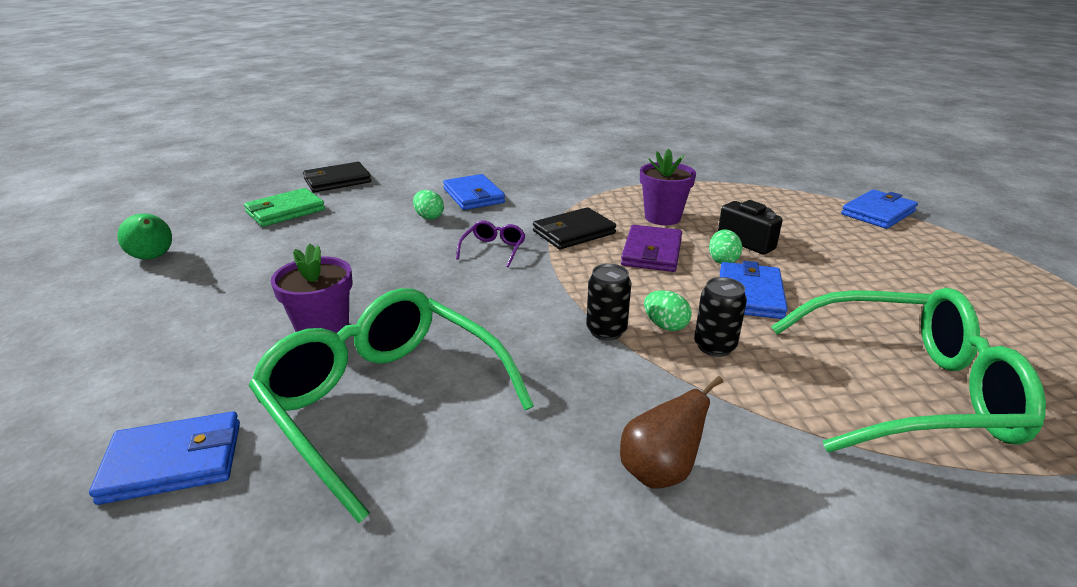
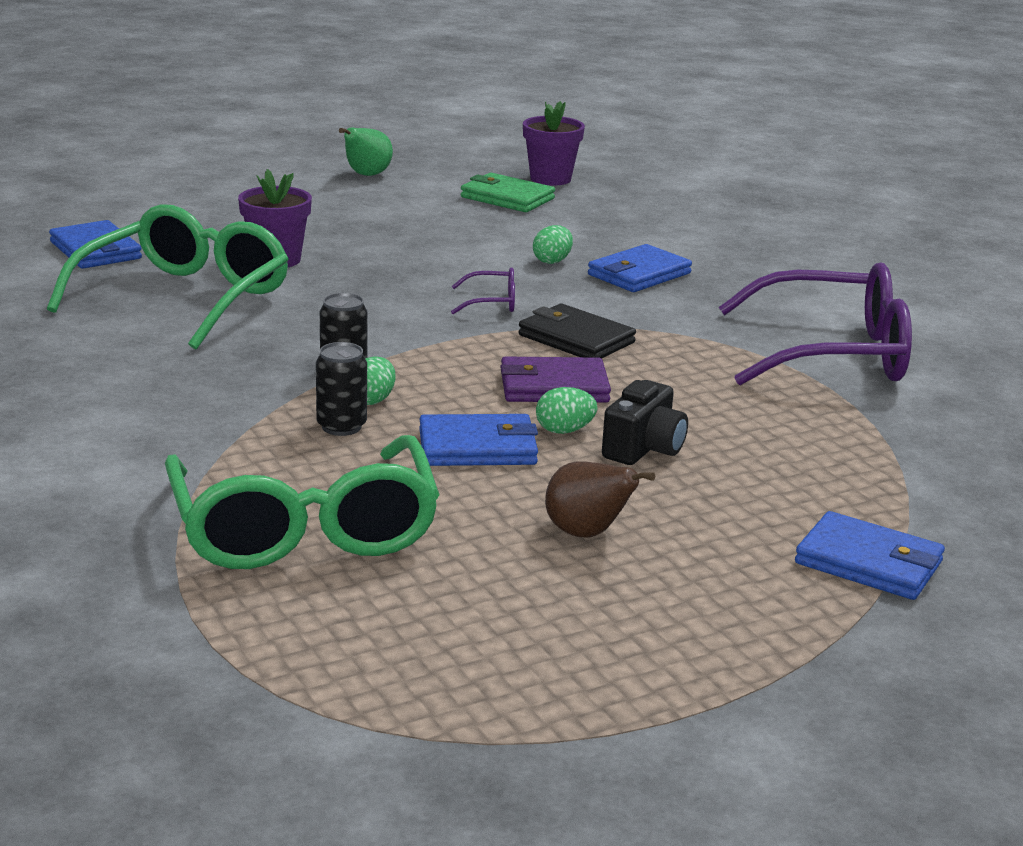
camera: 70 degrees right, 5 degrees down
(337, 181) = (613, 203): black wallet -> none
(621, 172) = (831, 353): none -> purple glasses
(659, 471) = (130, 405): brown pear -> brown pear (587, 534)
(662, 217) = (676, 389): purple flower pot -> purple flower pot (550, 179)

